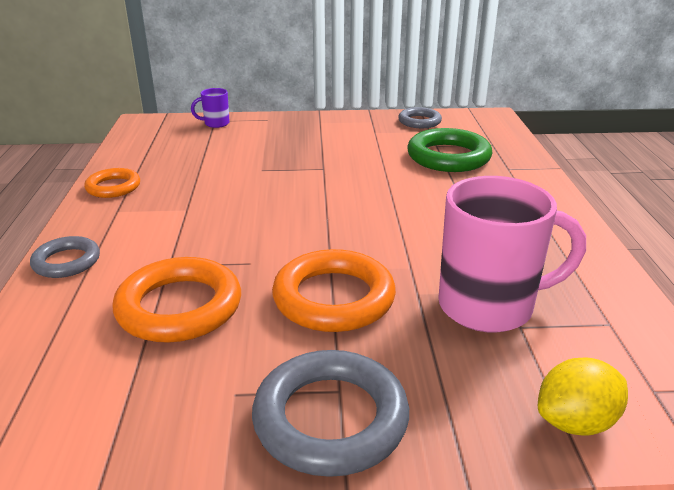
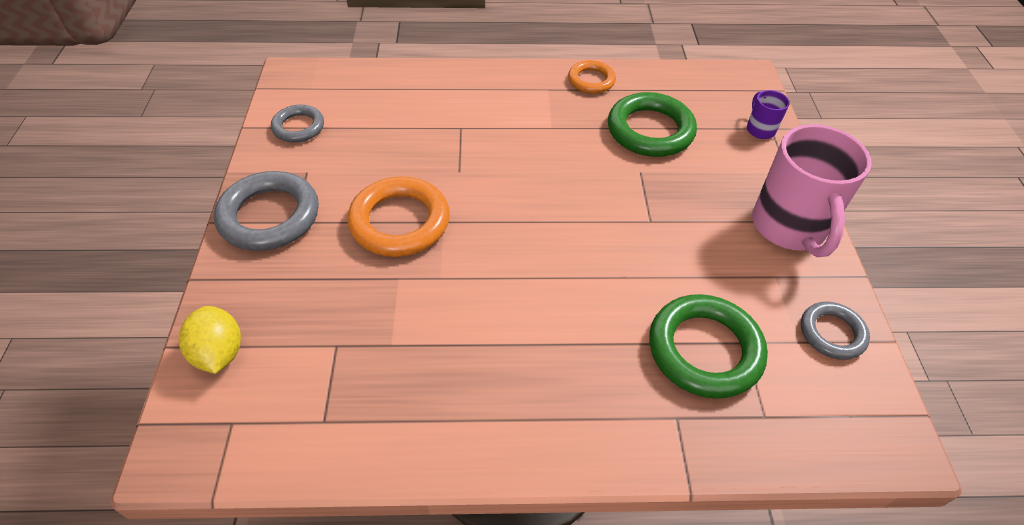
camera: 90 degrees right, 20 degrees up
(66, 262) = (470, 77): grey ring -> grey ring (298, 127)
(179, 307) = (403, 138): orange ring -> none
(205, 163) = (650, 130): none -> green ring
(489, 306) = (368, 327): pink mug -> pink mug (789, 228)

